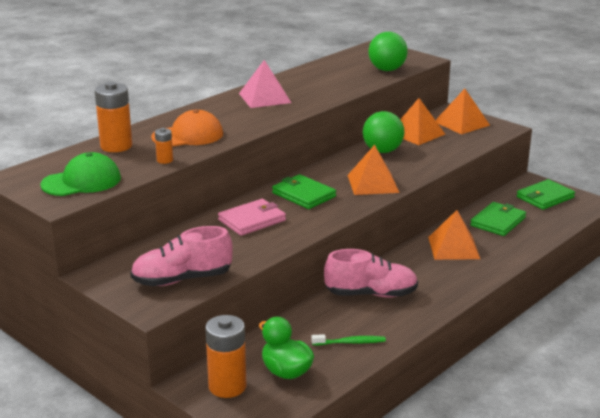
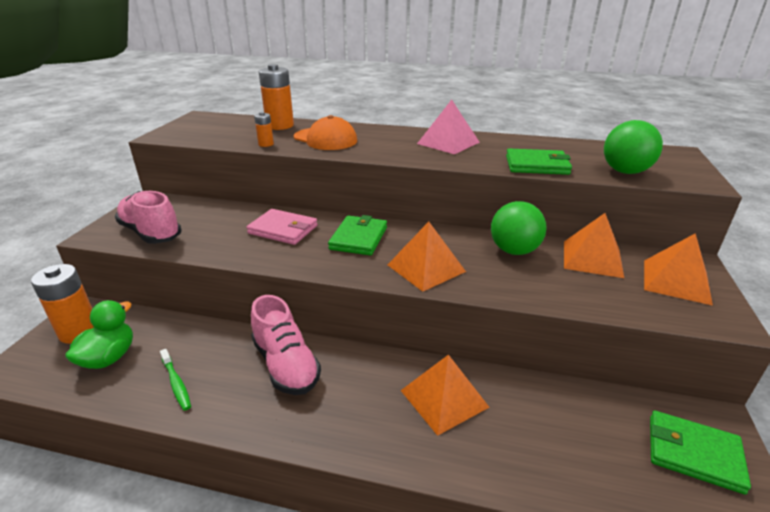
camera: 60 degrees right, 5 degrees up
(81, 181) = (204, 132): green cap -> none
(498, 222) = (556, 421): green wallet -> green wallet (537, 165)

